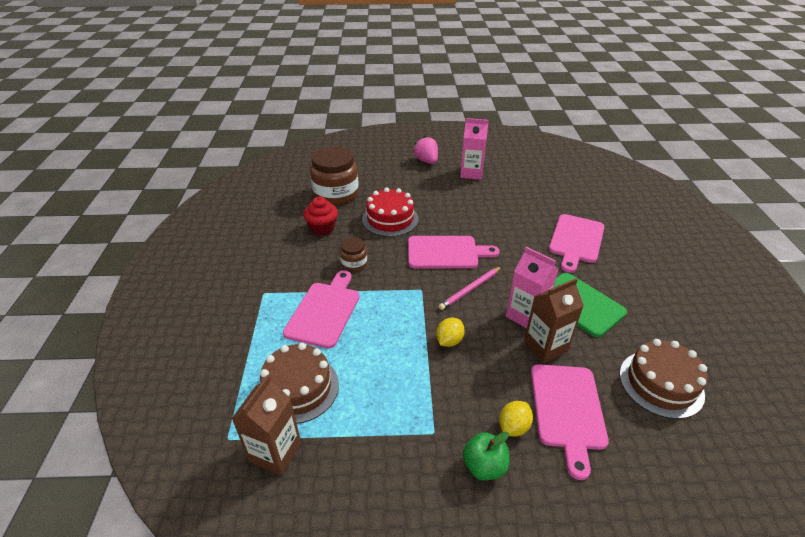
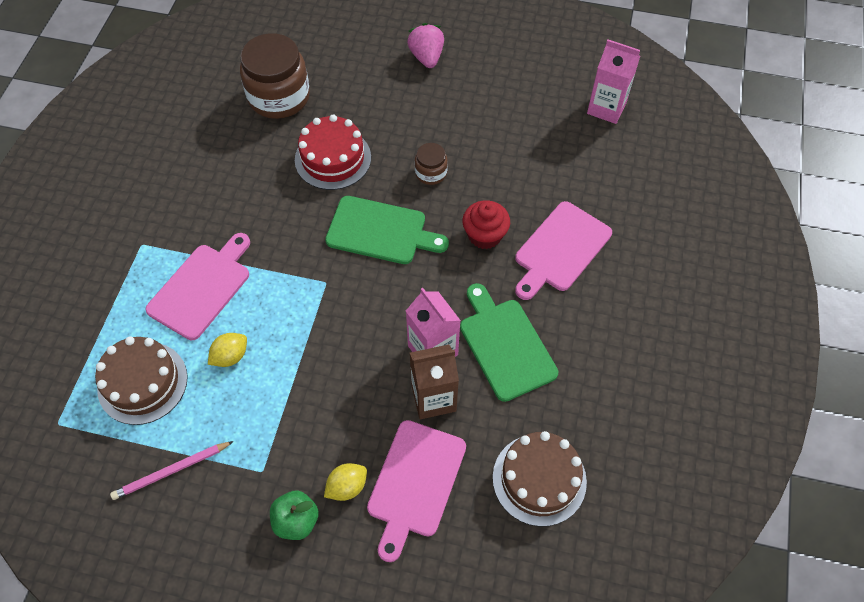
camera: 15 degrees right, 20 degrees up
(275, 452) = (99, 450): brown carton -> none
(322, 228) = (241, 156): red cupcake -> red cupcake (484, 235)
(354, 263) = (260, 223): brown jar -> brown jar (431, 173)
(446, 252) = (381, 231): pink cutting board -> green cutting board
(449, 341) = (327, 363): yellow lemon -> yellow lemon (230, 356)
(470, 289) = (384, 296): pink pencil -> pink pencil (171, 471)
(471, 173) = (479, 95): pink carton -> pink carton (606, 108)

